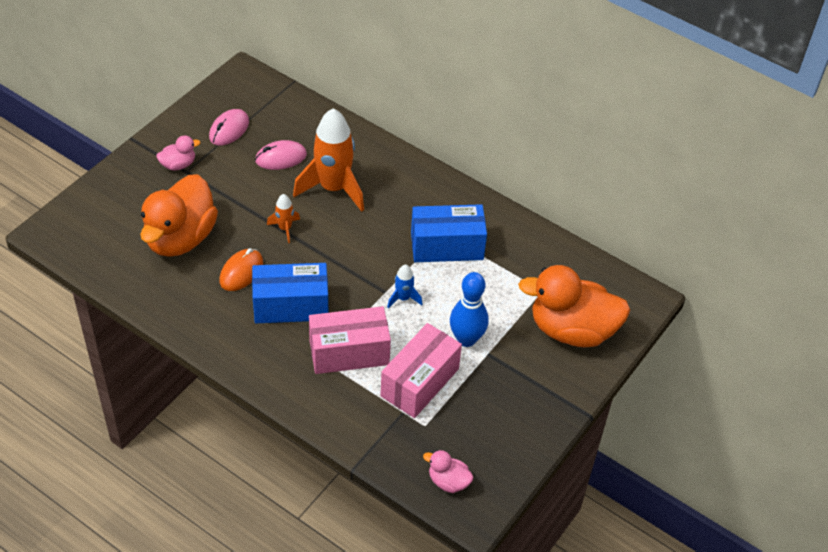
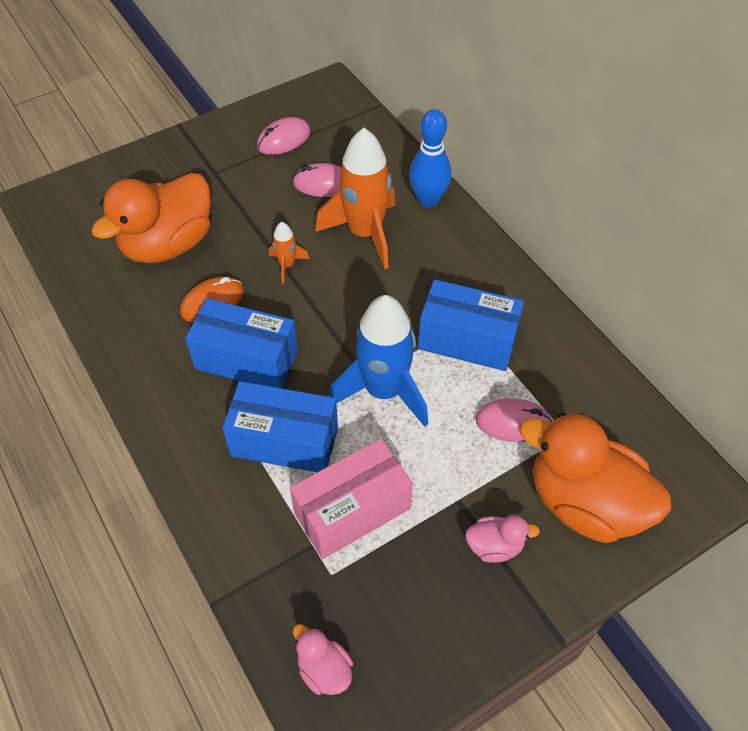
camera: 25 degrees right, 5 degrees up
(178, 165) = (210, 163): pink duck -> pink duck (494, 546)
(349, 352) = (284, 441): pink box -> blue box
(403, 298) = (383, 391): blue rocket -> blue rocket, size x2.20
(466, 339) = (438, 470): blue bowling pin -> blue bowling pin (428, 200)
(503, 293) = (513, 422): none -> pink mouse

